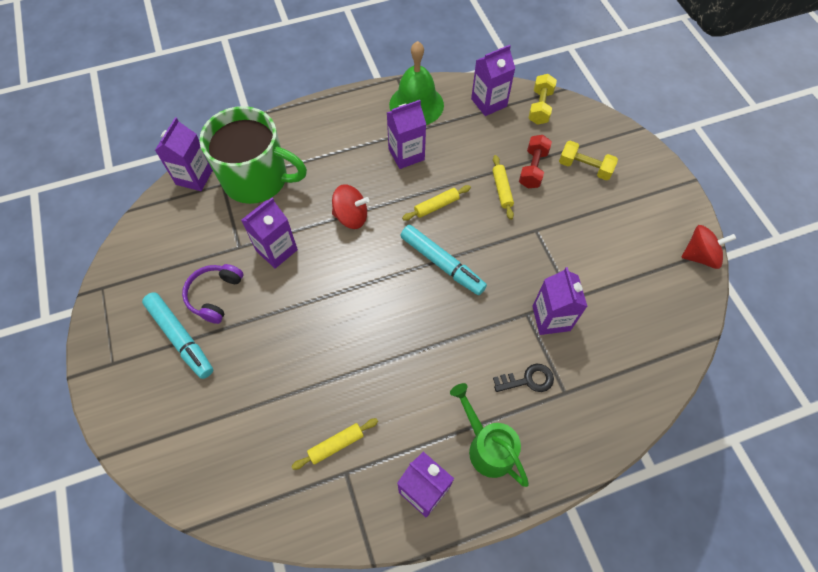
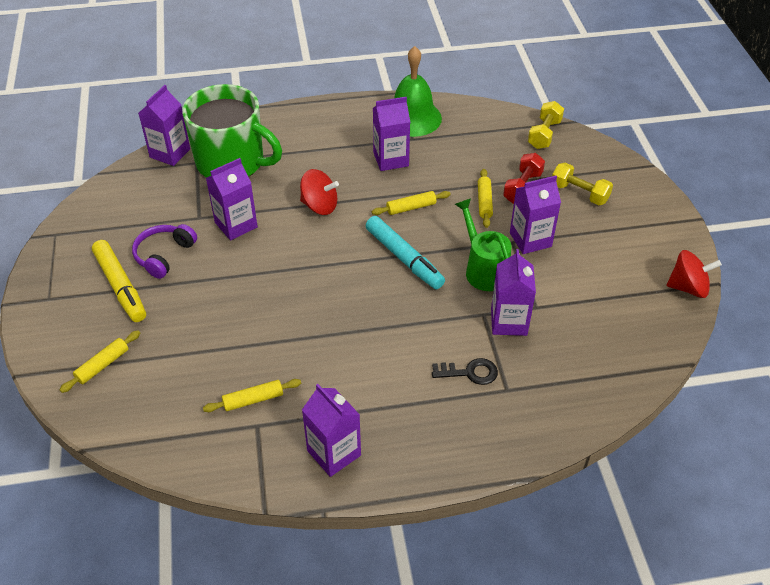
camera: 10 degrees right, 15 degrees down
(180, 337) = (120, 286): turquoise marker -> yellow marker
(183, 431) = (103, 365): none -> yellow rolling pin
(487, 446) = (410, 424): green watering can -> green watering can (483, 269)
(489, 102) = (490, 124): purple carton -> purple carton (530, 240)

